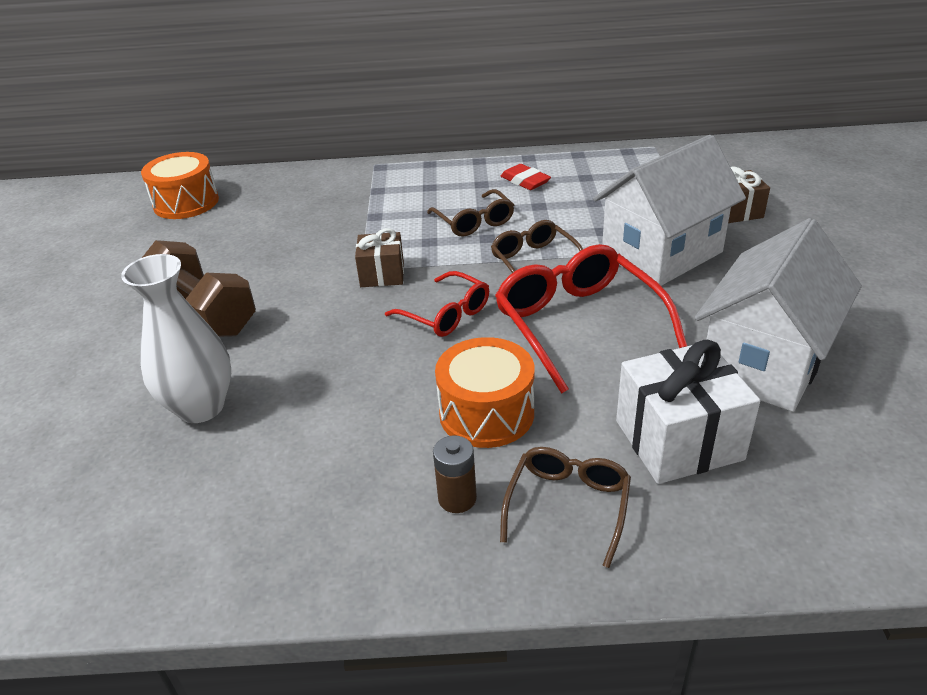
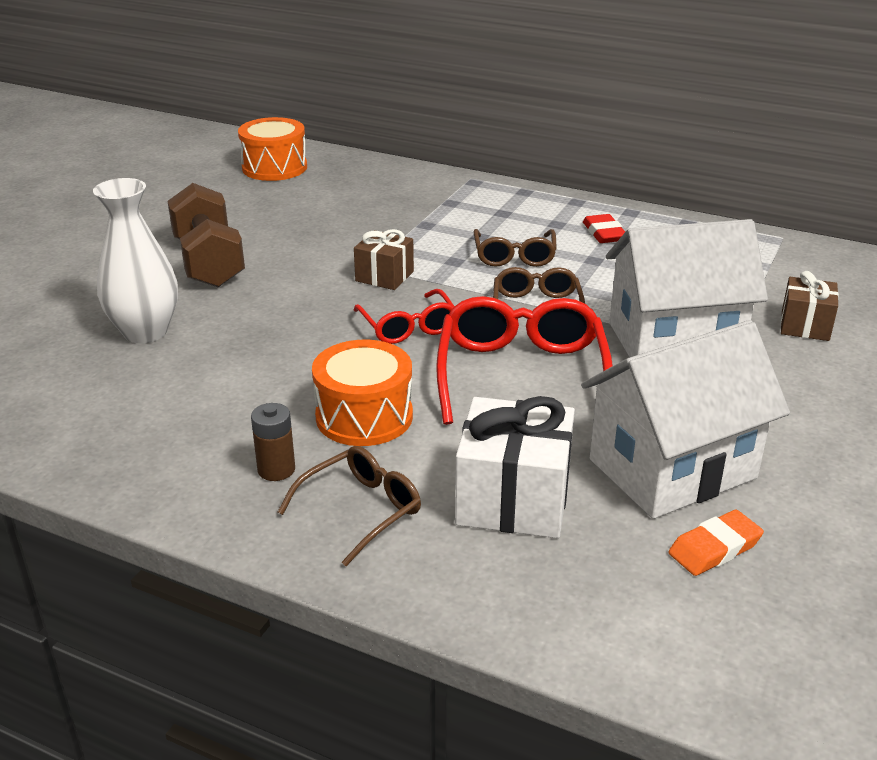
camera: 25 degrees right, 5 degrees down
(857, 418) = (714, 548): none -> orange eraser

